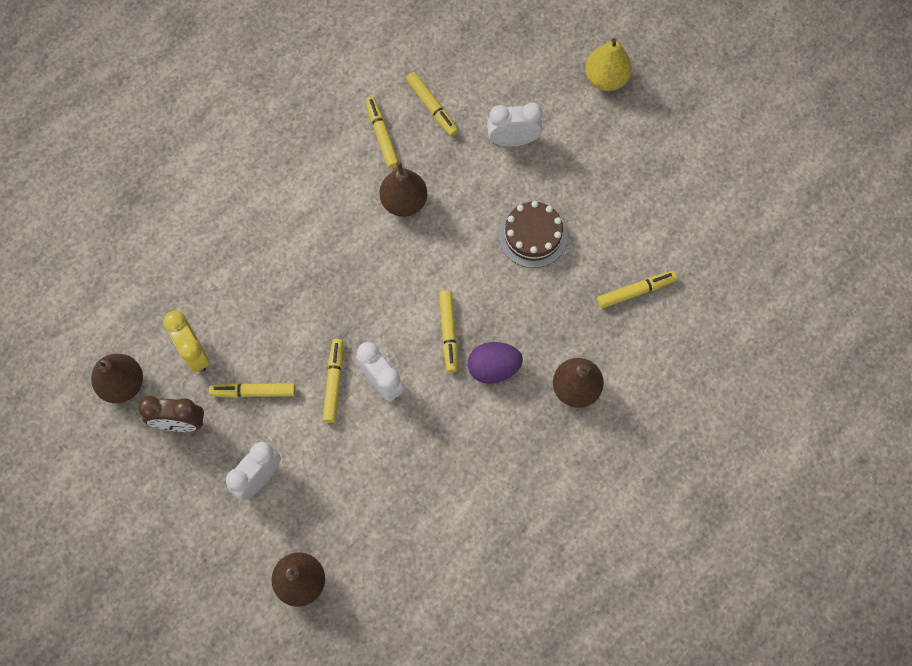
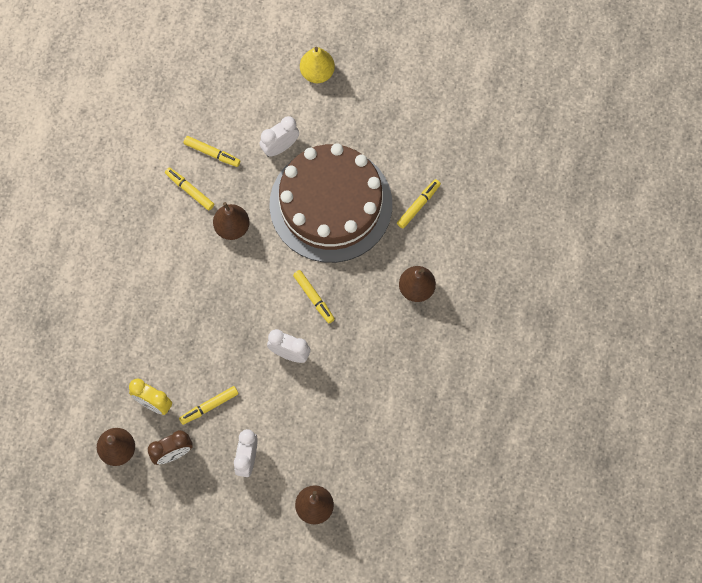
camera: 30 degrees left, 0 degrees up
(334, 382) = (258, 371): yellow marker -> none
(493, 368) = (356, 305): purple egg -> none
(533, 235) = (331, 204): brown cake -> brown cake, size x2.36

